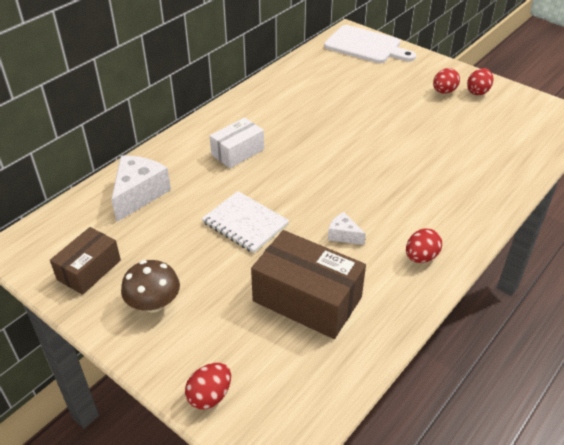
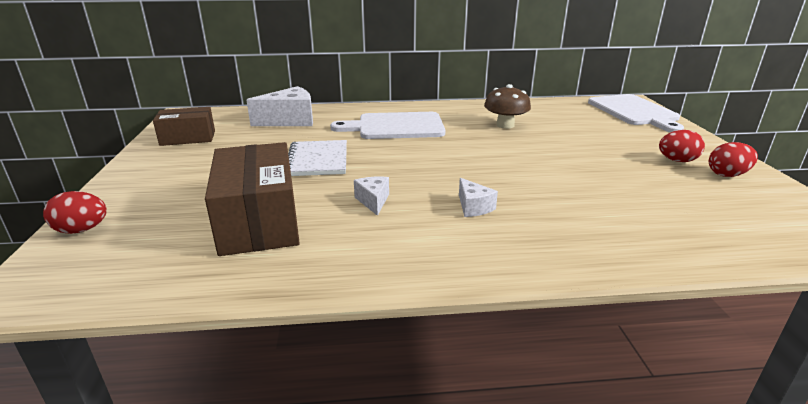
camera: 45 degrees right, 15 degrees down
(154, 303) = (176, 168): brown mushroom -> brown mushroom (505, 125)
(237, 152) = (396, 126): white box -> white cutting board
(401, 201) = (473, 207): none -> white cheese
(421, 257) = (411, 252): red egg -> none

